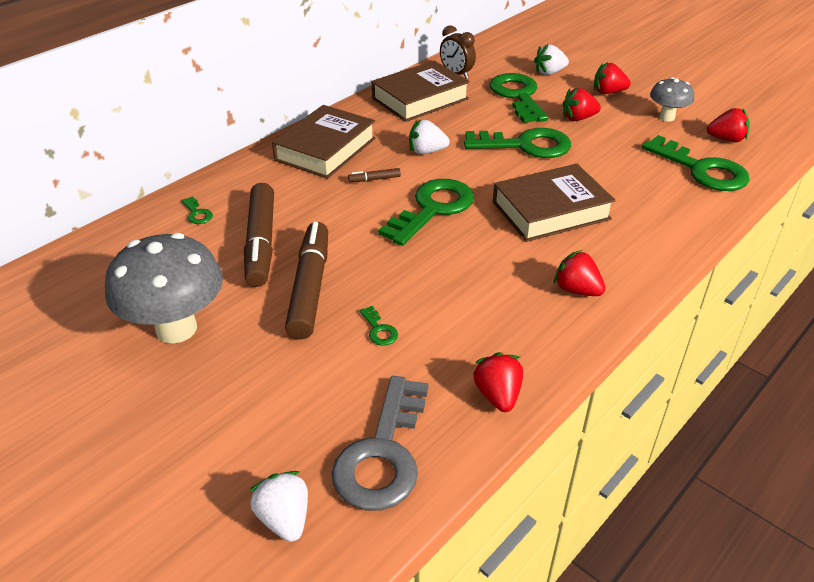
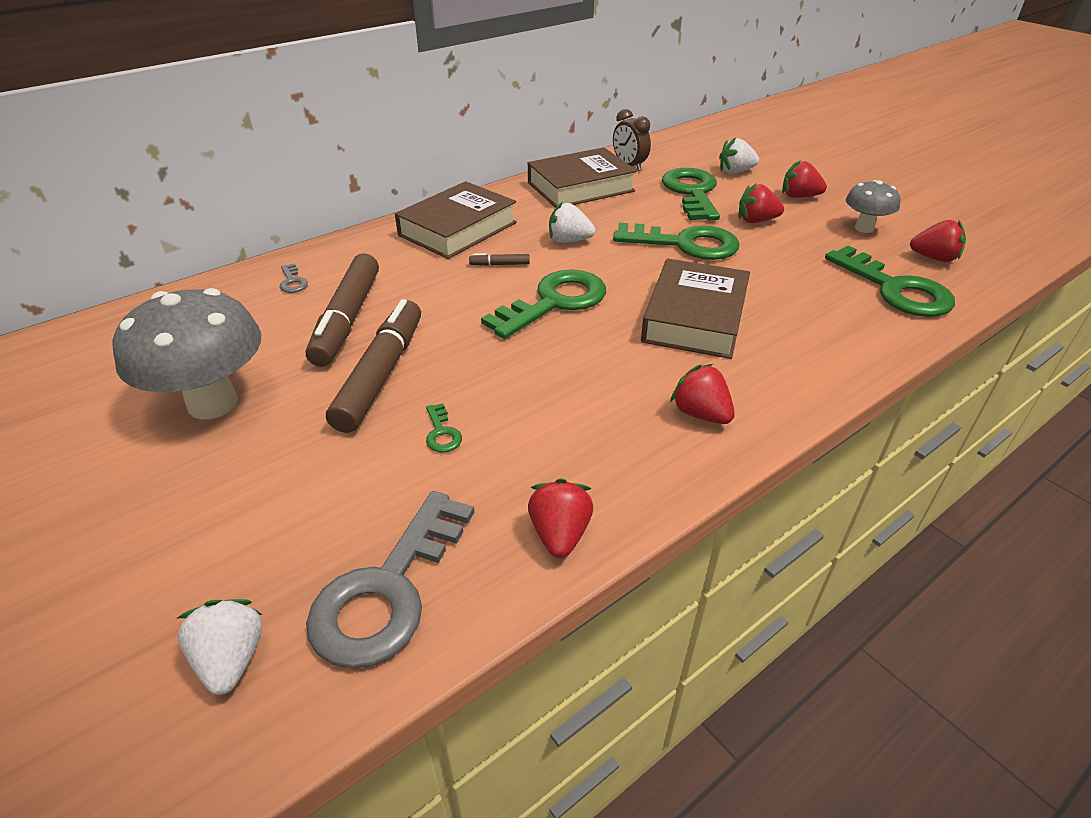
camera: 10 degrees right, 0 degrees up
(197, 213) = (292, 281): green key -> grey key
(550, 210) = (694, 317): brown book -> brown book turned 60 degrees counterclockwise

